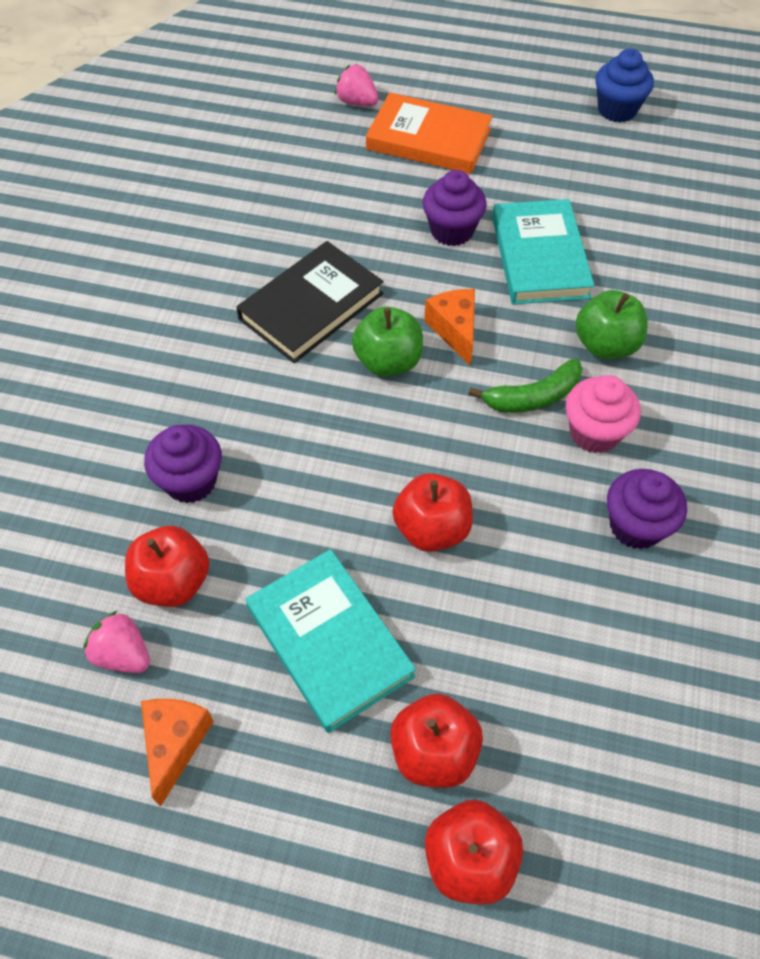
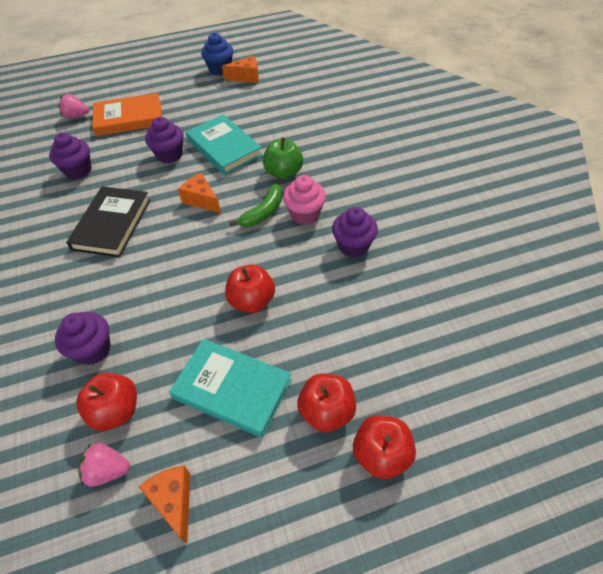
camera: 30 degrees left, 5 degrees down
(312, 196) = (78, 170): none -> purple cupcake
(388, 361) = (174, 231): green apple -> none
(650, 143) = (246, 77): none -> orange cheese

